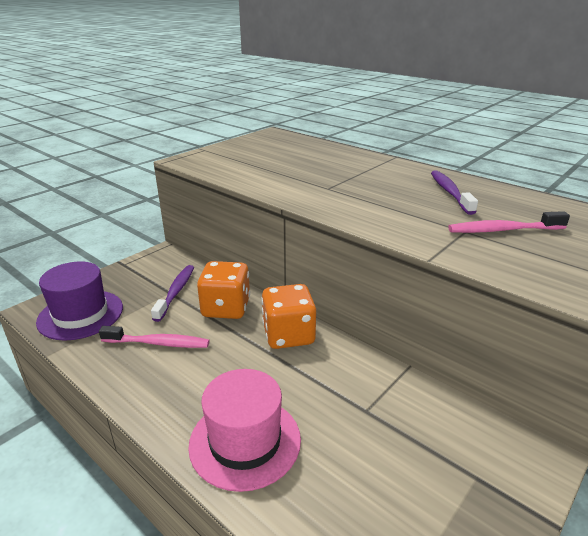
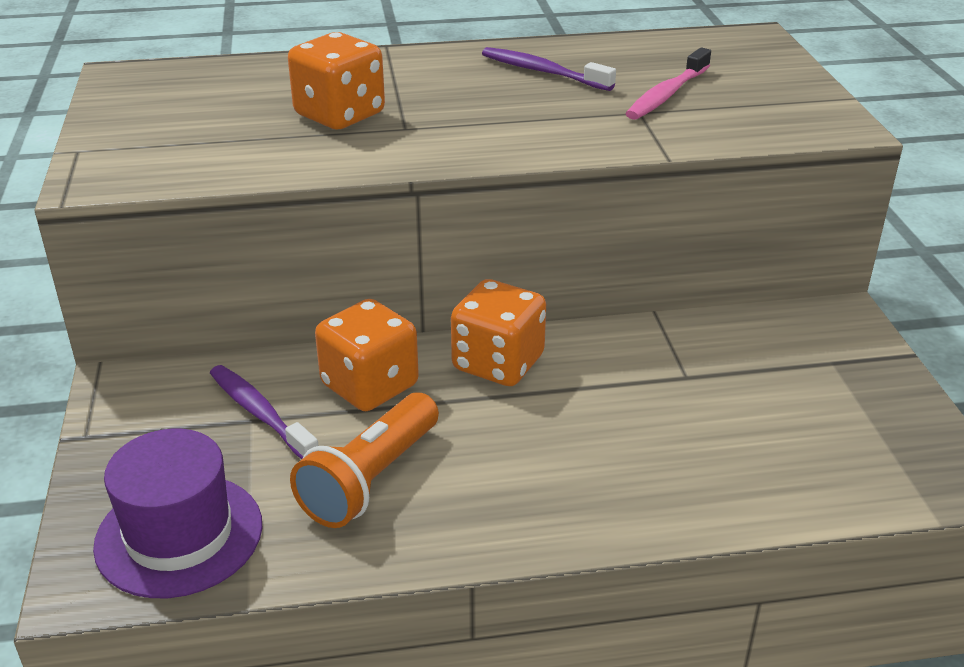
camera: 50 degrees left, 5 degrees up
(158, 343) = (370, 479): pink toothbrush -> orange flashlight
(245, 441) = (642, 483): pink hat -> none
(313, 173) = (340, 115): none -> orange dice

